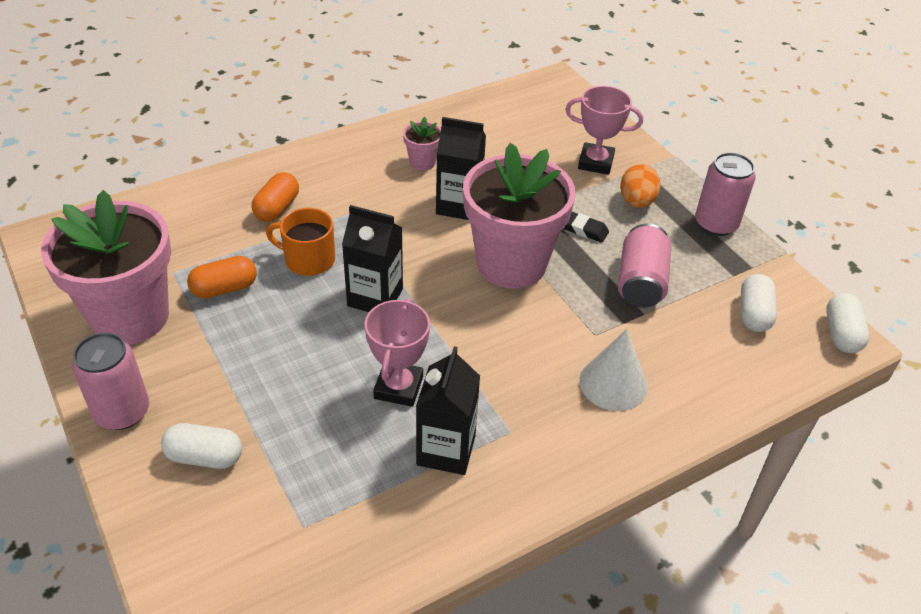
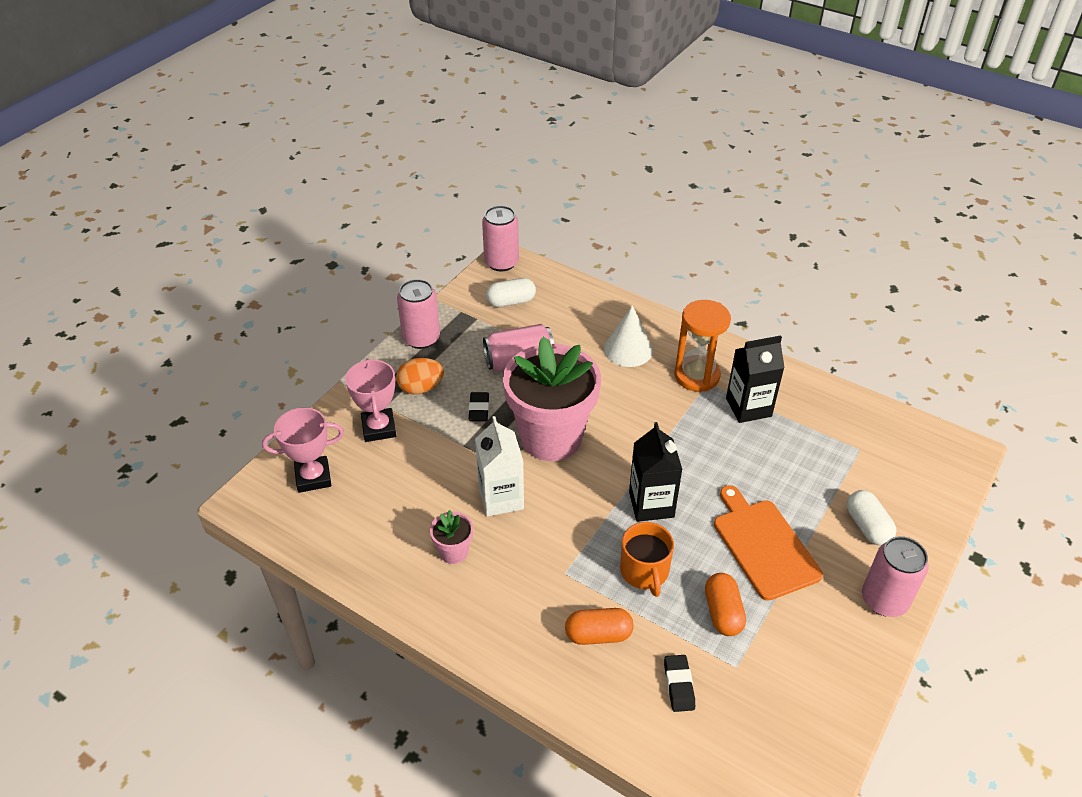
camera: 115 degrees left, 0 degrees up
(130, 317) = (806, 662): pink flower pot -> none
(193, 232) = (679, 685): none -> black eraser
(224, 288) = (722, 612): orange capsule -> orange capsule turned 45 degrees clockwise
(261, 355) = (763, 545): none -> orange cutting board
(398, 387) = (722, 451): pink trophy -> pink trophy (313, 477)
(459, 205) = (501, 498): black carton -> white carton
(529, 427) = (697, 376): none -> orange hourglass
(841, 334) = (501, 262): white capsule -> pink can

